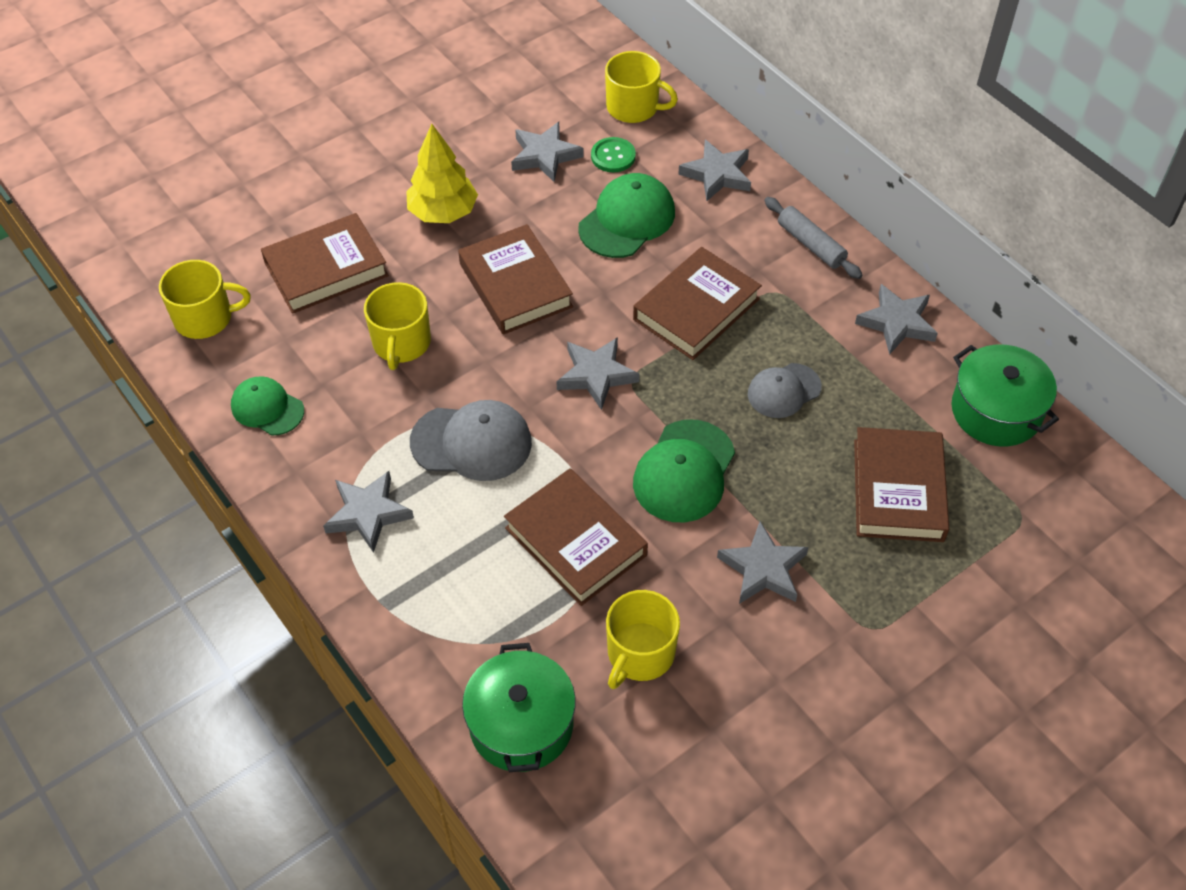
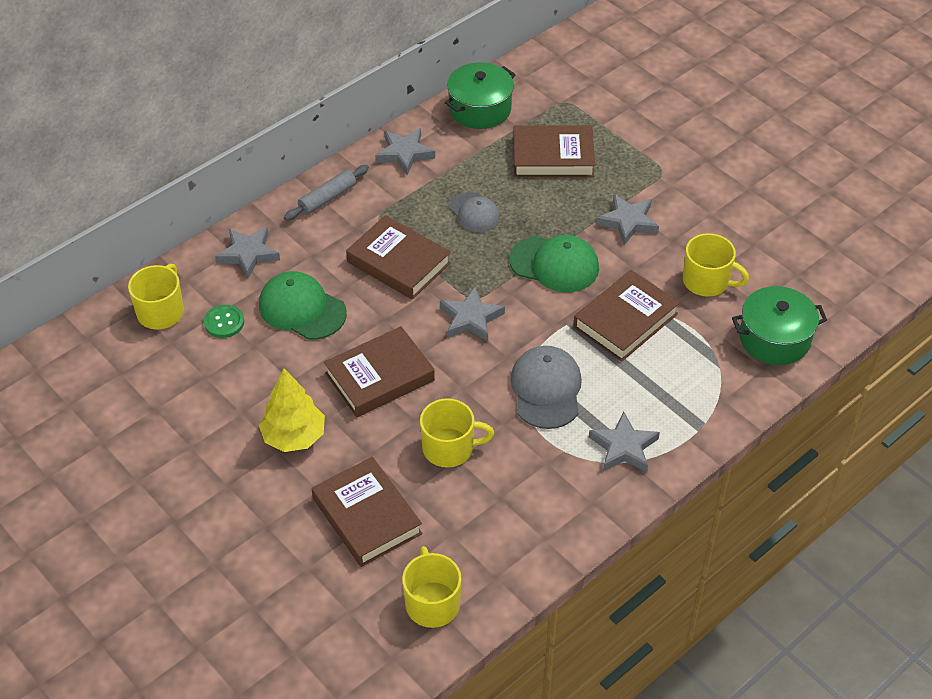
camera: 95 degrees left, 5 degrees down
(267, 408) = (530, 534): green cap -> none
(544, 155) = (221, 370): grey star -> none

